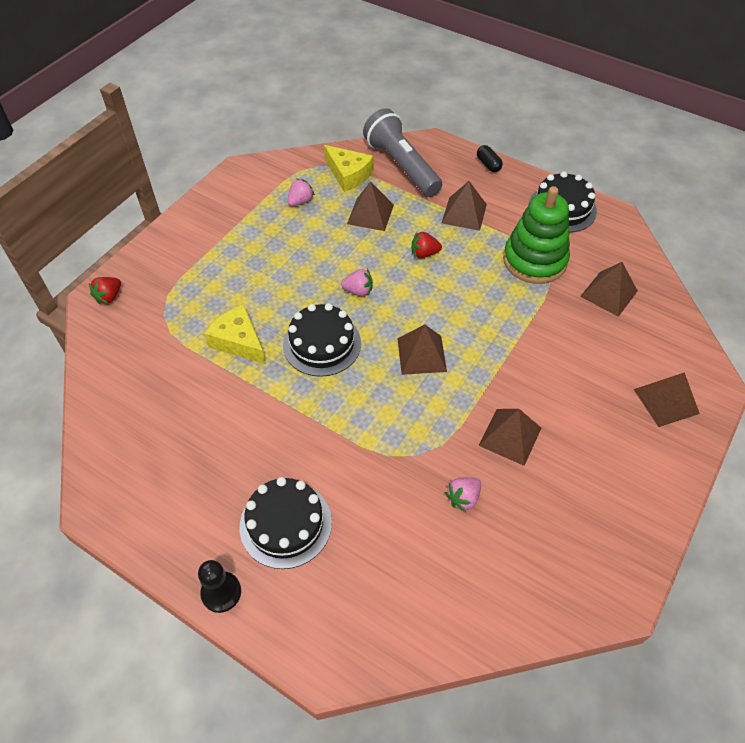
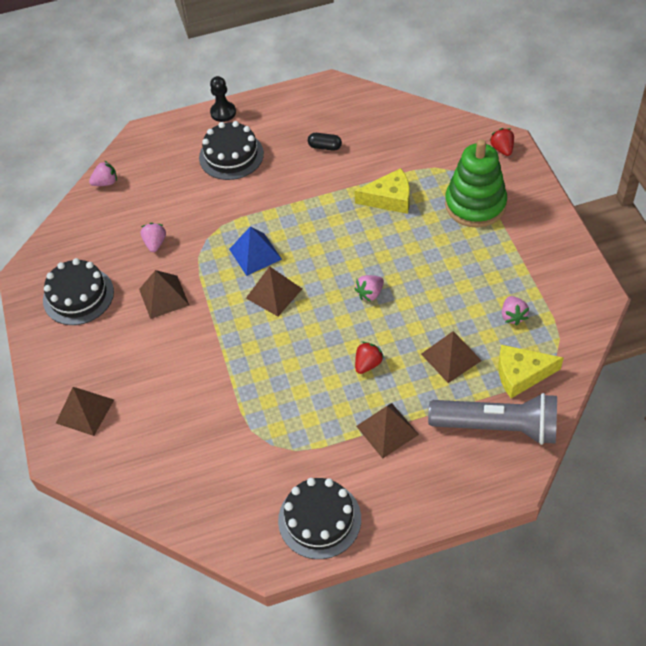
camera: 135 degrees right, 0 degrees up
(322, 344) = (341, 242): black cake -> black cake (78, 296)
(394, 400) = (255, 254): none -> blue pyramid
(435, 633) = (106, 182): none -> pink strawberry
(488, 164) = (435, 506): black capsule -> black capsule (325, 147)
(534, 260) = (284, 440): green stacking toy -> green stacking toy (475, 204)
(609, 293) = (199, 464): brown pyramid -> none

